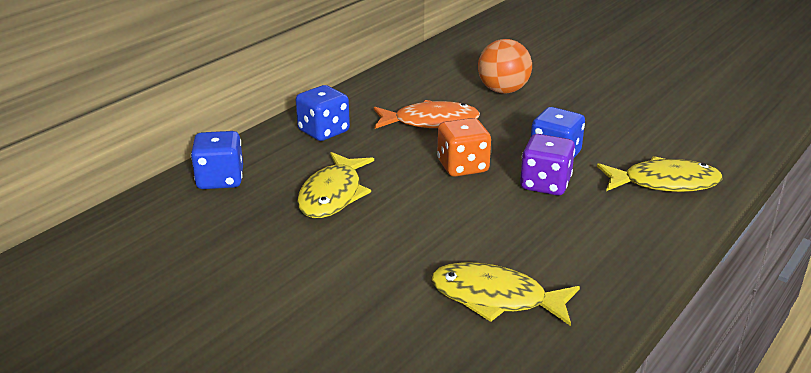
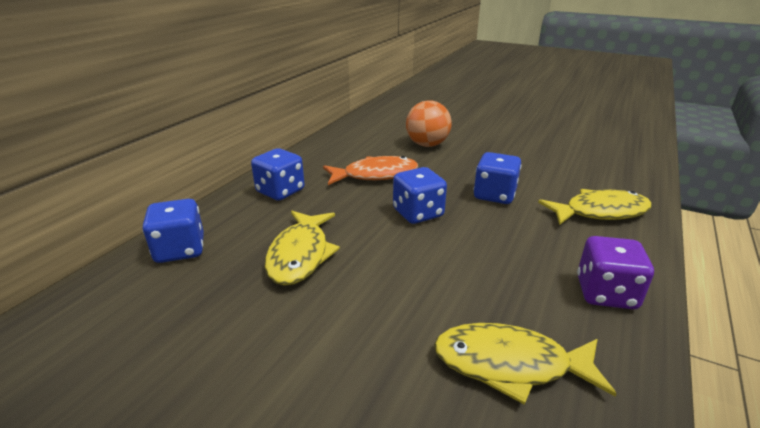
camera: 10 degrees left, 0 degrees up
(462, 166) = (418, 213): orange dice -> blue dice
(545, 184) = (499, 223): purple dice -> purple dice (605, 293)

